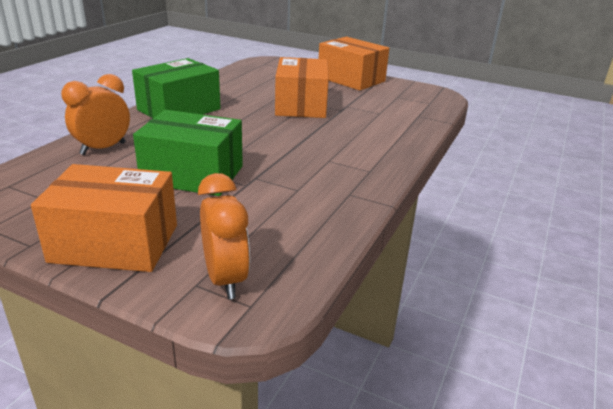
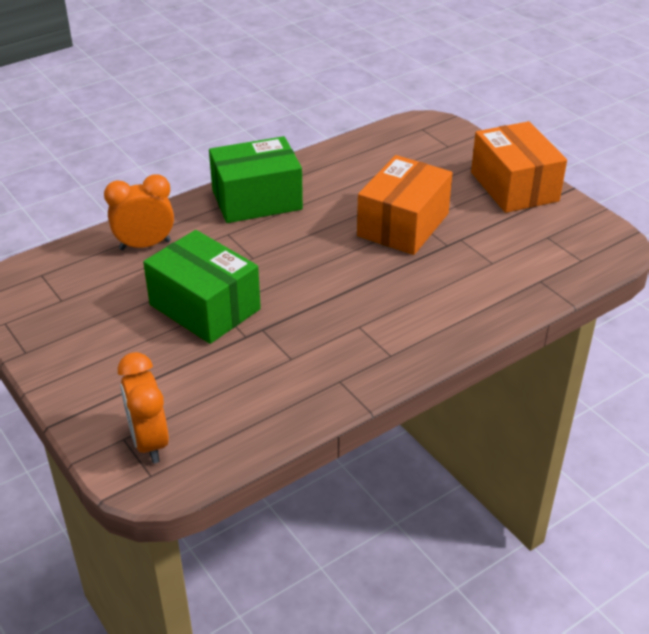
camera: 30 degrees right, 10 degrees up
(115, 243) = (88, 372): orange box -> none
(226, 279) = (149, 442): orange clock -> orange clock turned 150 degrees clockwise

